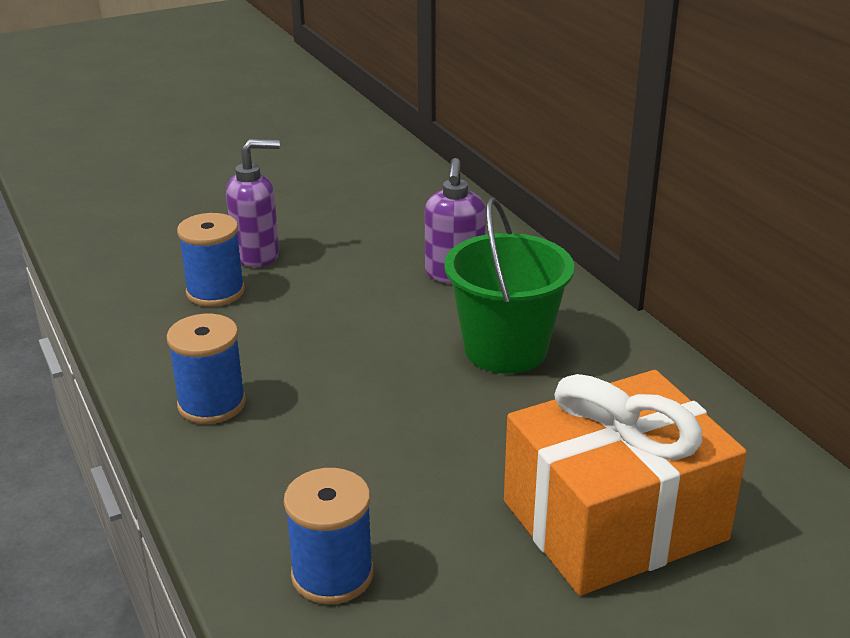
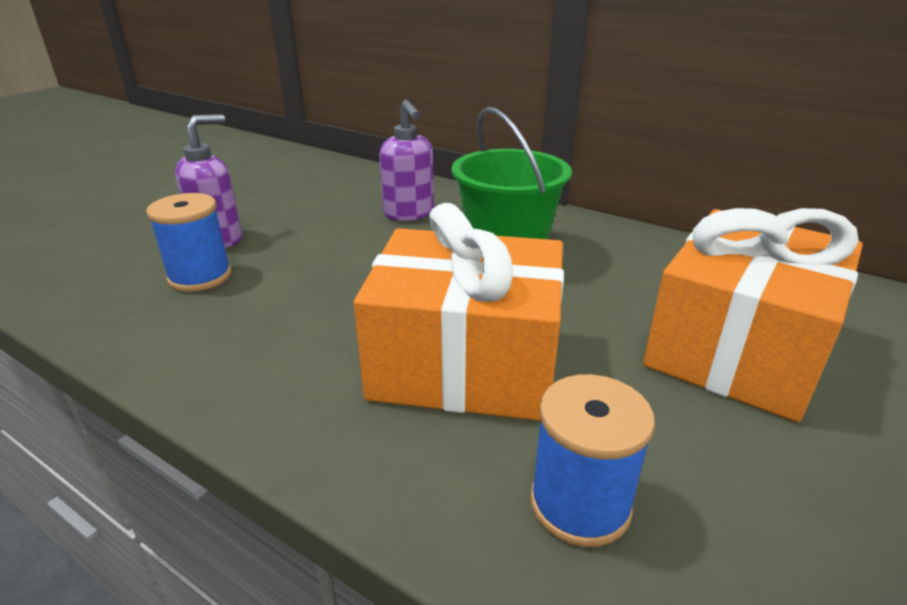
camera: 30 degrees left, 0 degrees up
(212, 404) = (282, 376): blue spool -> none
(356, 444) = (465, 363): none -> orange gift

